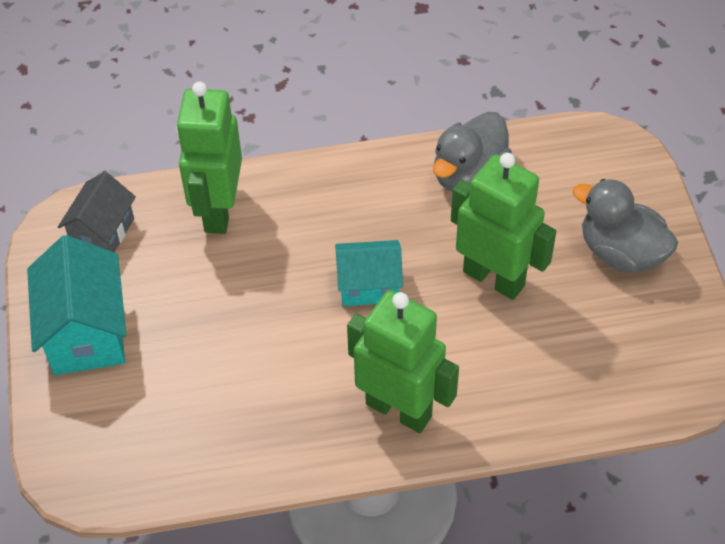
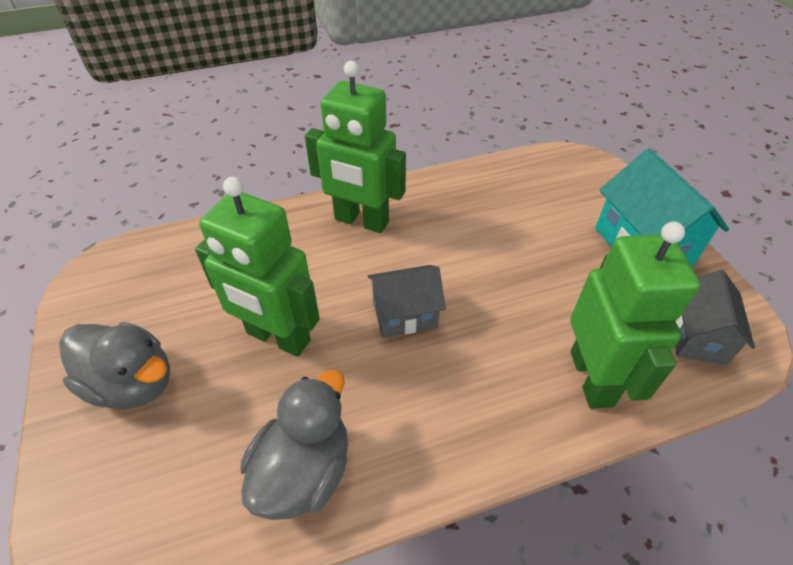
camera: 170 degrees right, 5 degrees down
(369, 286) = (405, 314): turquoise house -> grey house

